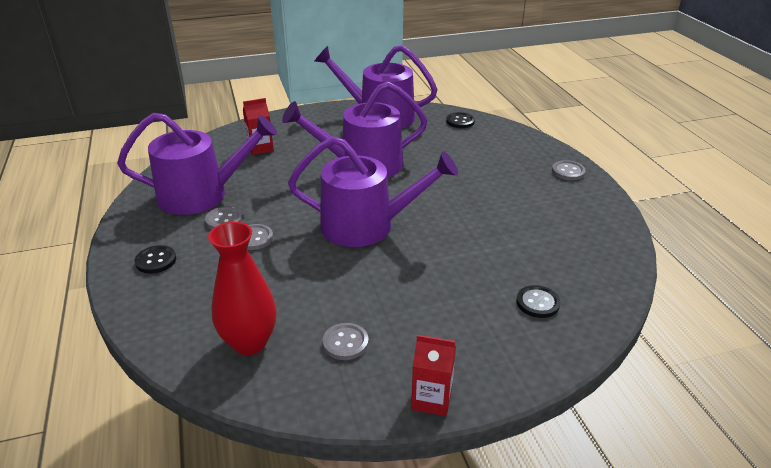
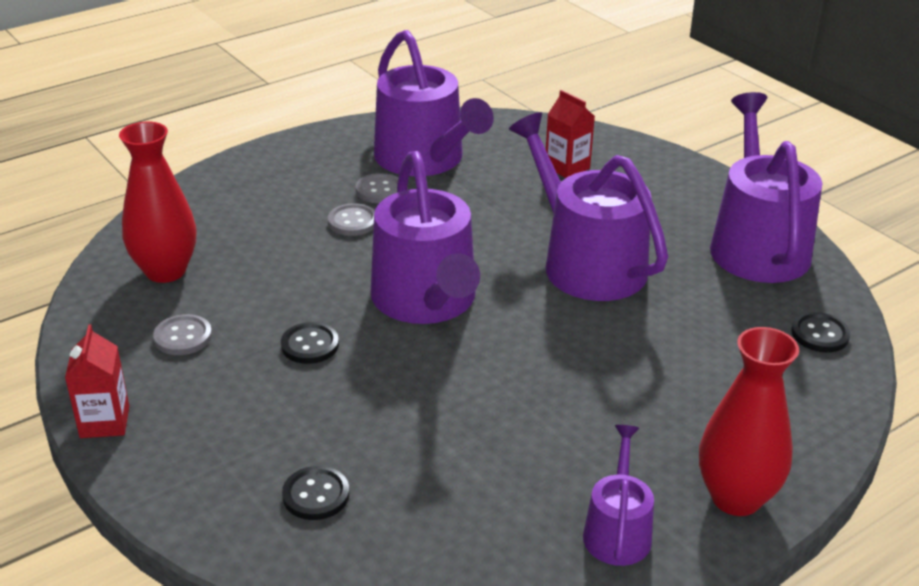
camera: 70 degrees right, 0 degrees up
(156, 260) = (280, 172): black button -> black button (310, 345)
(568, 171) = (736, 498): grey button -> red vase
(585, 207) = (617, 531): none -> purple watering can

